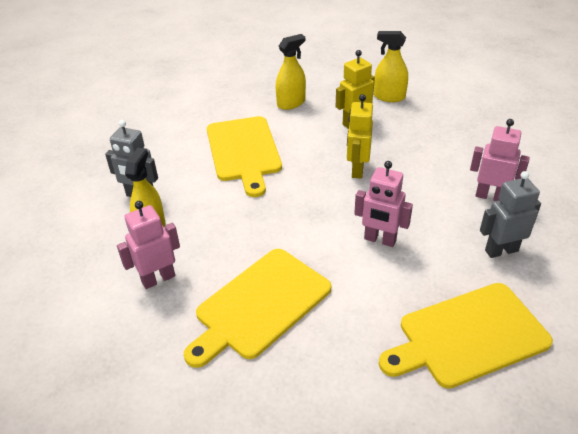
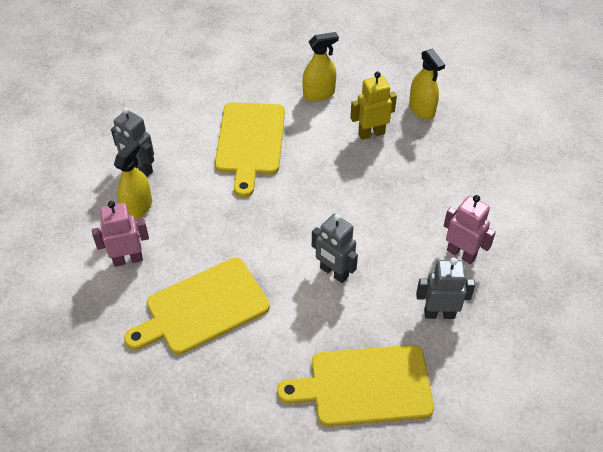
camera: 15 degrees right, 10 degrees up
(357, 170) = (348, 191): yellow robot -> none
(380, 240) = (333, 272): pink robot -> grey robot
(389, 97) = (421, 109): yellow spray bottle -> yellow spray bottle turned 150 degrees counterclockwise

